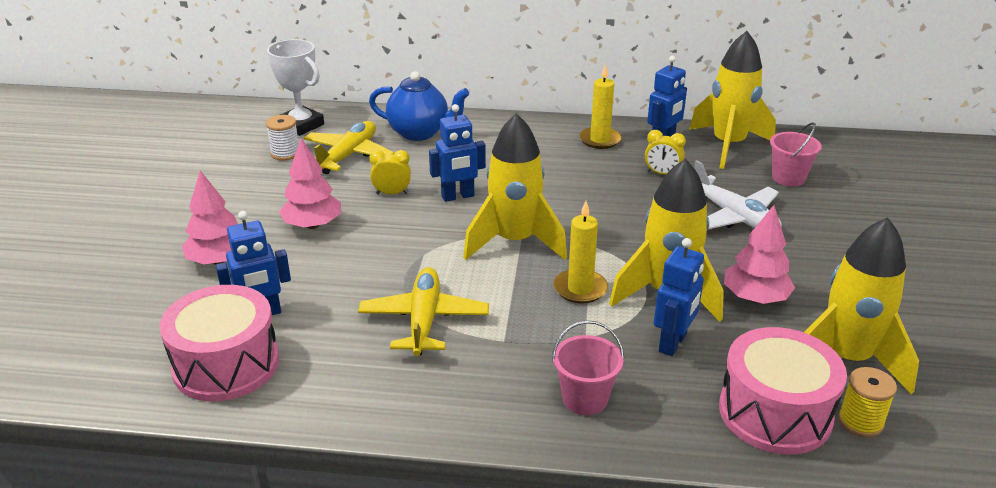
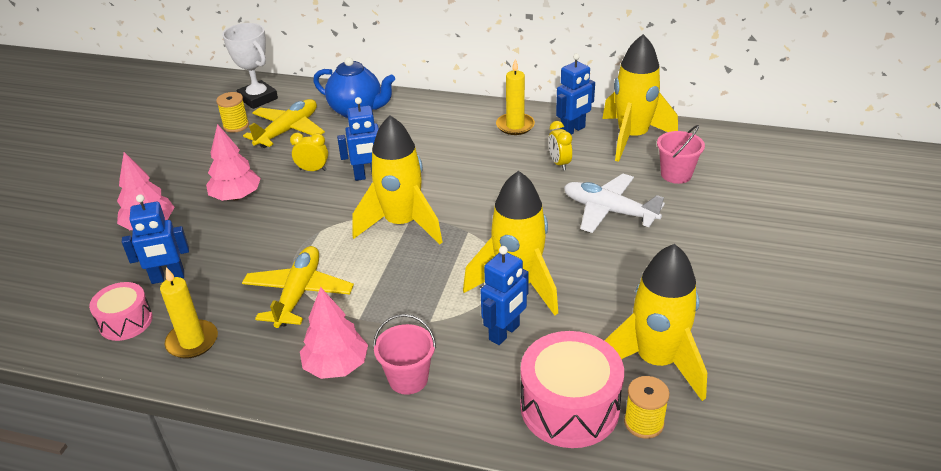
camera: 10 degrees right, 5 degrees up
(226, 364) = (126, 321): pink drum -> pink drum, size x0.59
(285, 153) = (236, 126): white spool -> yellow spool
(580, 289) = (442, 274): yellow candle -> yellow candle (192, 341)
(662, 174) = (559, 163): yellow clock -> yellow clock turned 45 degrees clockwise
(734, 216) = (609, 211): white plane -> white plane turned 150 degrees clockwise
(755, 298) = (596, 294): pink tree -> pink tree (336, 366)

